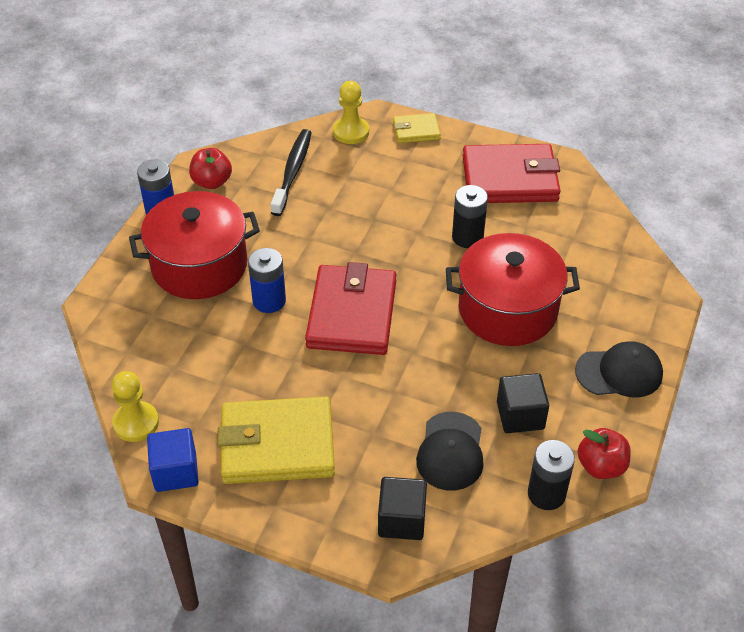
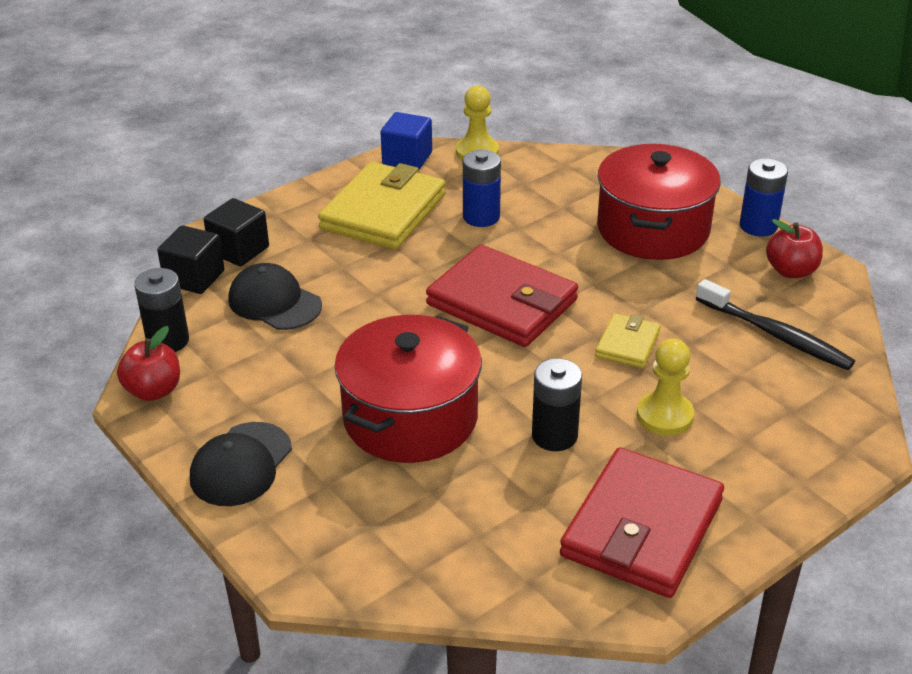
camera: 120 degrees right, 10 degrees down
(269, 301) = (566, 256): blue battery -> blue battery (481, 217)
(351, 132) = (836, 411): yellow pawn -> yellow pawn (665, 416)
(416, 131) = (807, 476): yellow wallet -> yellow wallet (627, 344)
(520, 415) = (266, 363): black cube -> black cube (194, 278)

